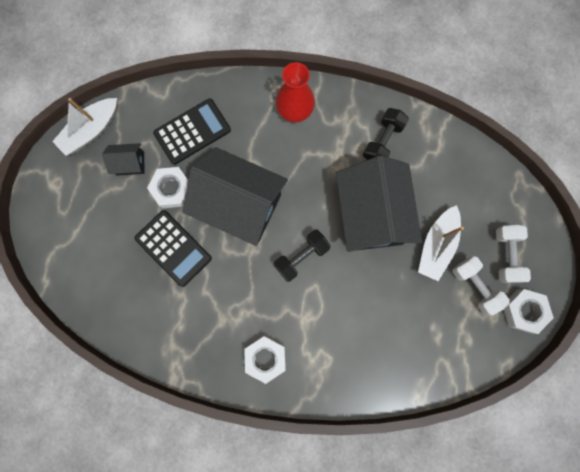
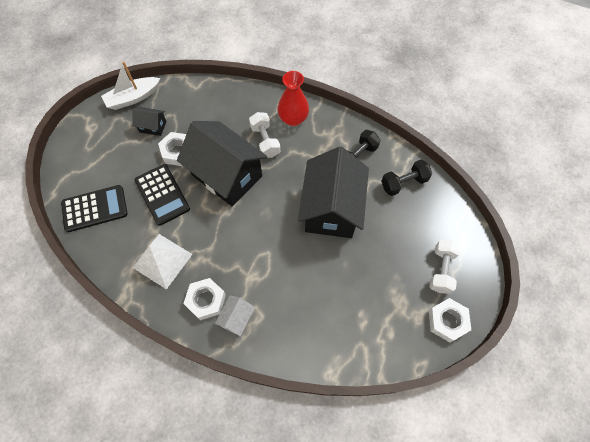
camera: 15 degrees right, 15 degrees down
(192, 131) = (208, 115): black calculator -> black calculator (95, 208)
(202, 326) = (162, 260): none -> white pyramid
(301, 257) = (263, 227): black dumbbell -> black dumbbell (403, 183)
(305, 368) = (237, 318): none -> white house
(436, 245) = (381, 246): white boat -> none
(474, 286) = (407, 288): white dumbbell -> white dumbbell (265, 141)

